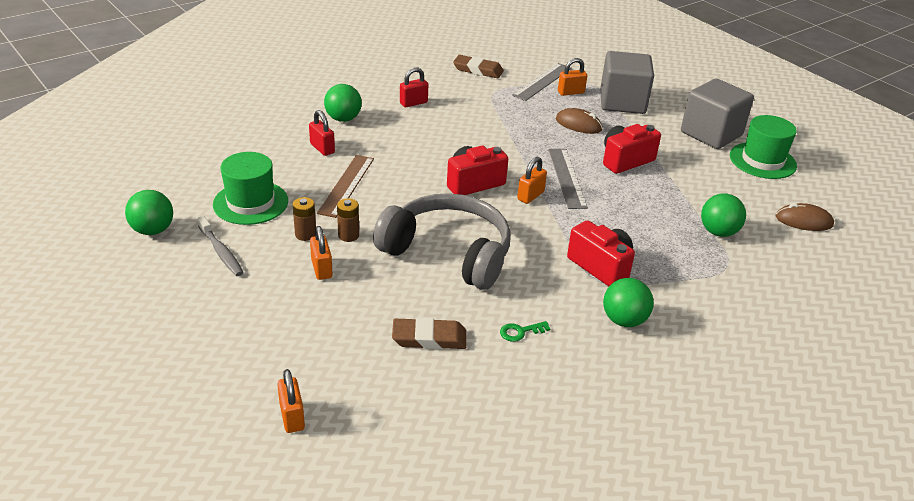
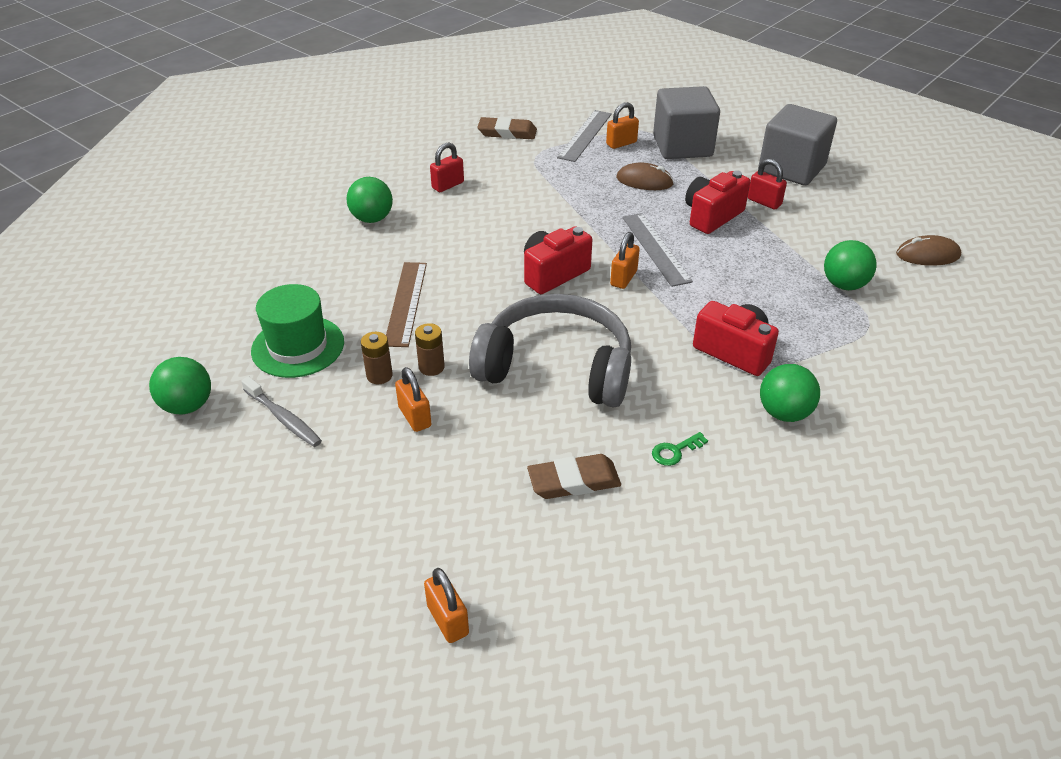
camera: 10 degrees left, 5 degrees up
(322, 148) = (360, 261): red padlock -> red padlock (764, 202)
(762, 160) = (857, 191): green hat -> none

